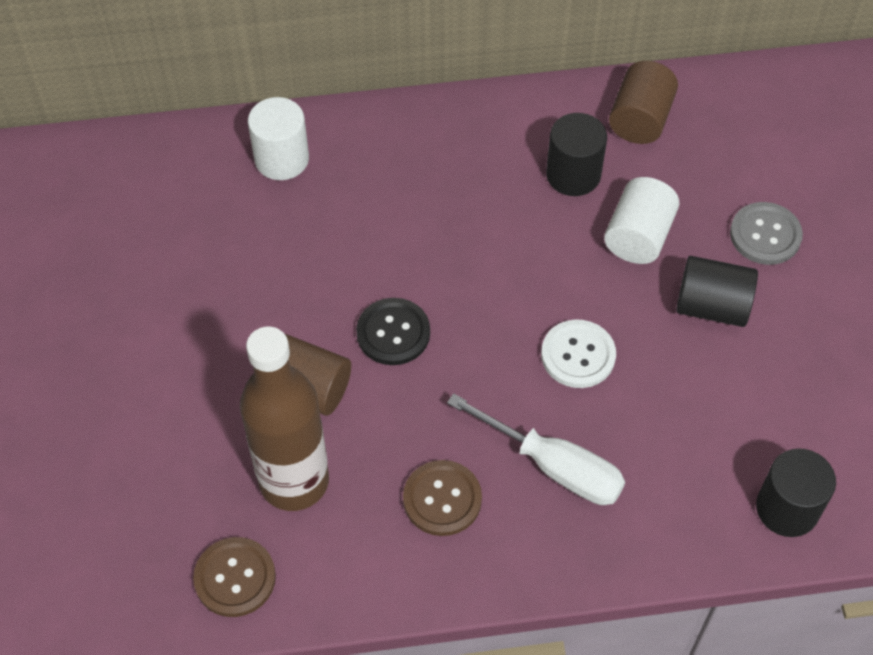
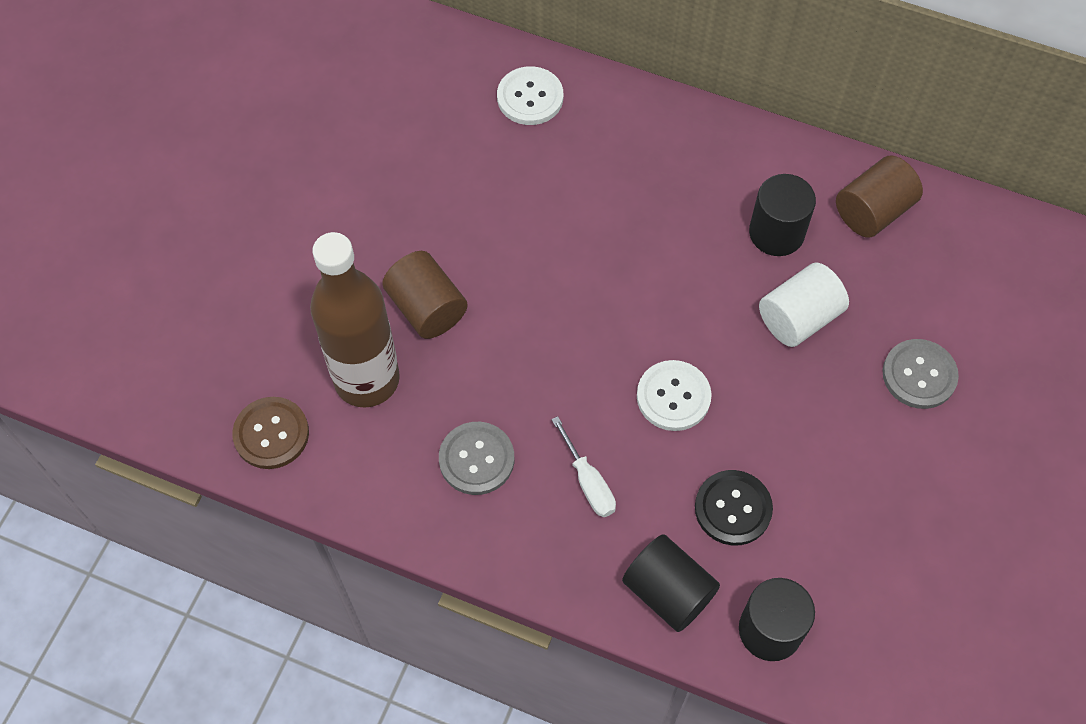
camera: 30 degrees right, 5 degrees up
(281, 159) = (530, 97): white cylinder -> white button
(393, 333) = (527, 296): black button -> black button (733, 508)
(442, 499) = (476, 459): brown button -> grey button
(553, 466) = (588, 481): white screwdriver -> white screwdriver, size x0.60
(712, 306) = (824, 415): black cylinder -> black cylinder (668, 592)

